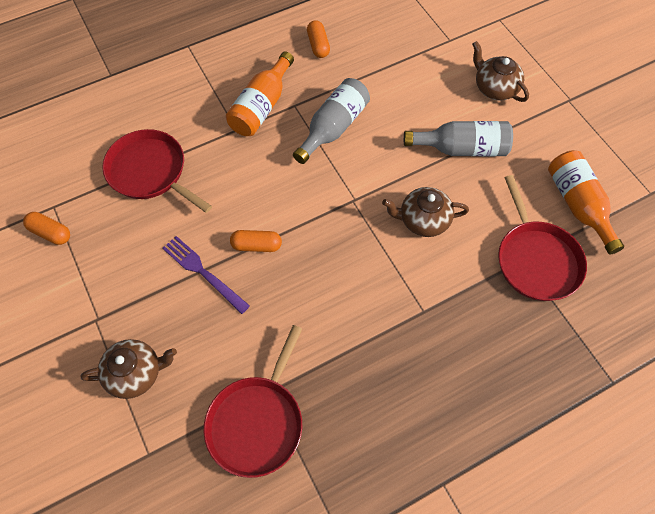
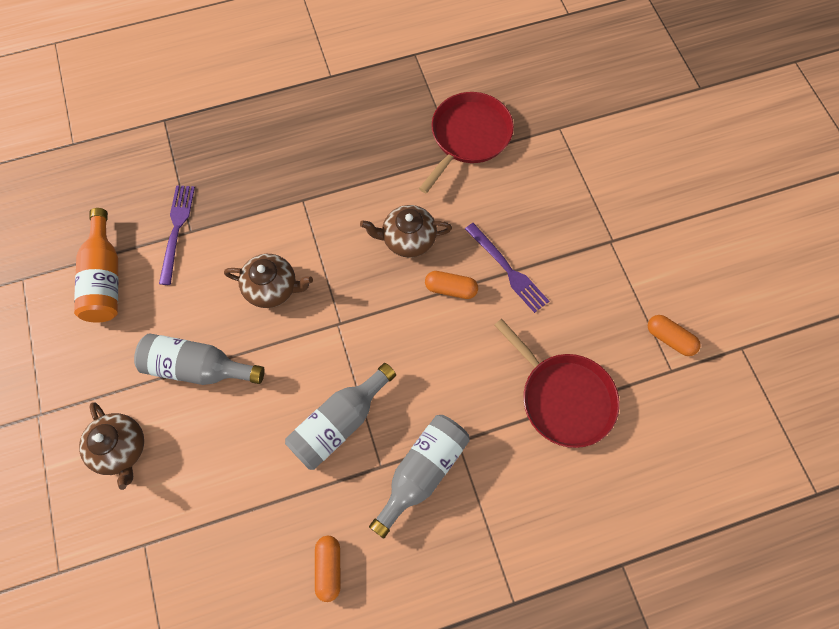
camera: 170 degrees left, 5 degrees up
(136, 373) = (572, 188): brown teapot -> brown teapot (408, 239)
(261, 106) = (422, 472): orange bottle -> grey bottle
(536, 259) = (177, 230): red pan -> purple fork

